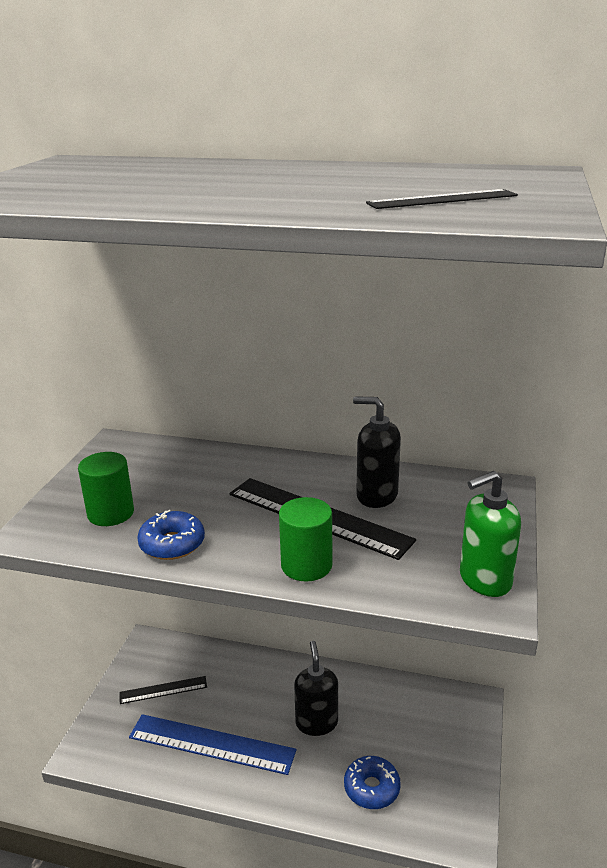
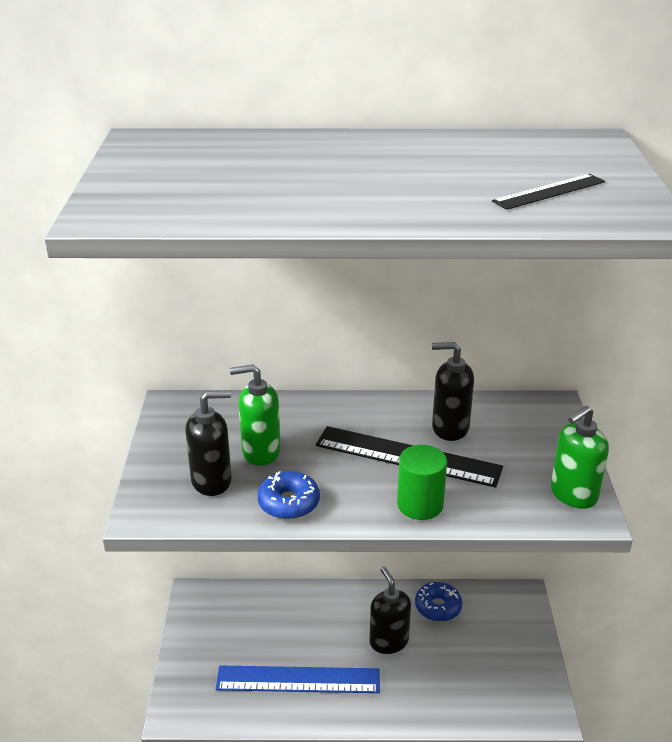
camera: 15 degrees left, 5 degrees up
(110, 513) = (212, 481): green cylinder -> black soap dispenser
(163, 690) = (230, 638): black ruler -> none
(173, 493) = (260, 452): none -> green soap dispenser
(371, 788) = (457, 689): blue donut -> blue donut (438, 607)

